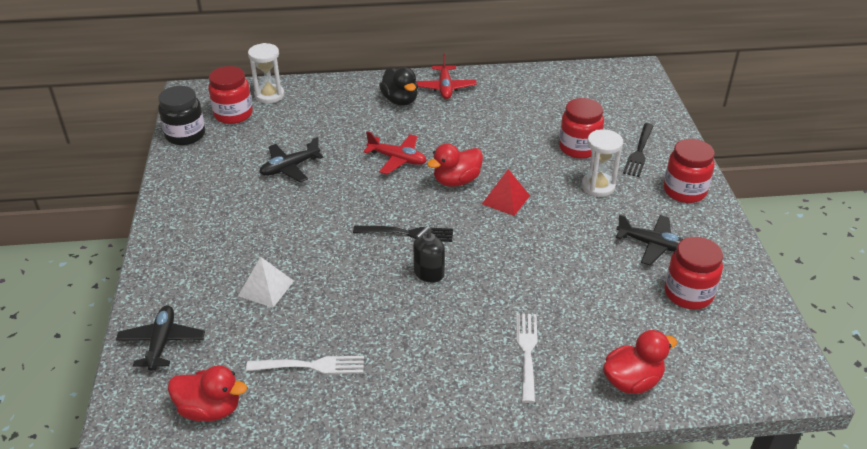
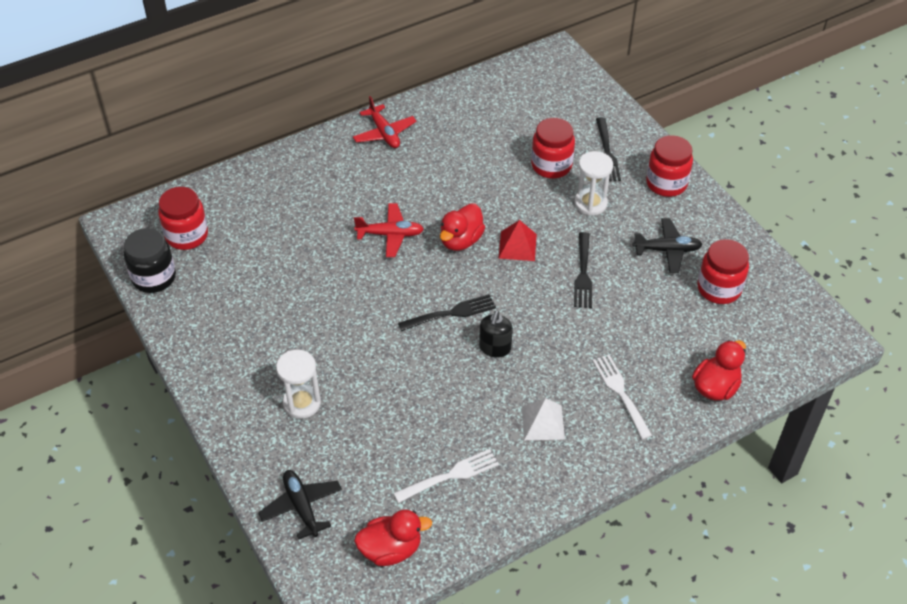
camera: 25 degrees left, 10 degrees up
(266, 288) = (358, 417): white pyramid -> white pyramid (543, 422)
(269, 95) = (208, 199): white hourglass -> white hourglass (302, 403)
(289, 168) = (291, 280): black plane -> none
(400, 100) = (349, 163): black duck -> none
(554, 239) = (583, 273): none -> black fork

